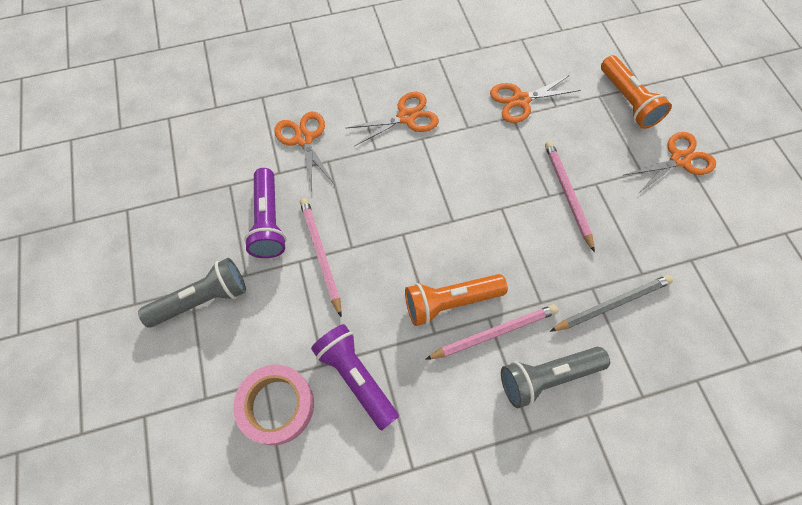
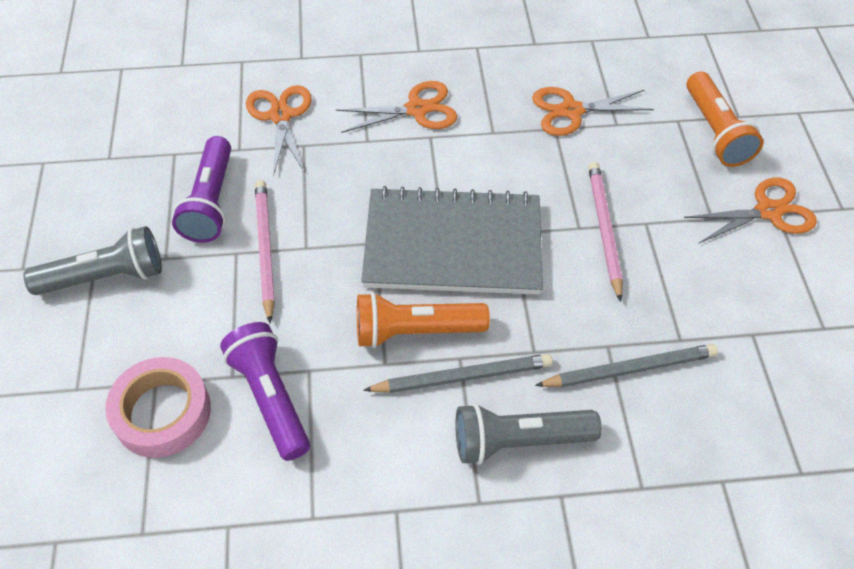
camera: 10 degrees right, 10 degrees down
(460, 226) = (453, 245): none -> grey notebook
(494, 333) = (462, 376): pink pencil -> grey pencil

